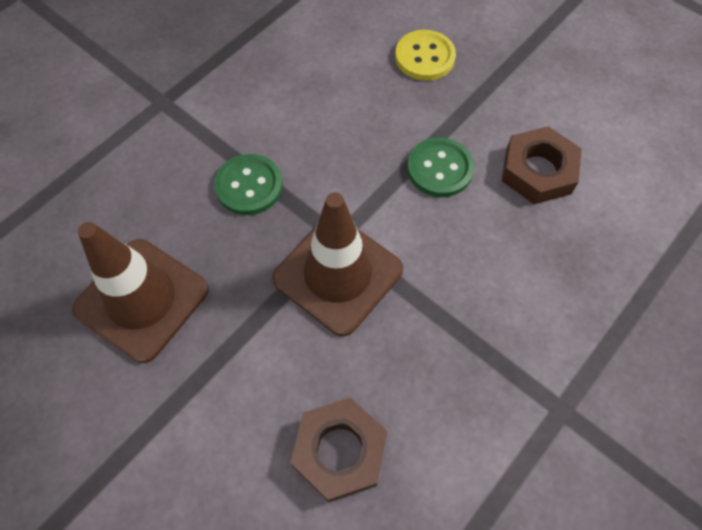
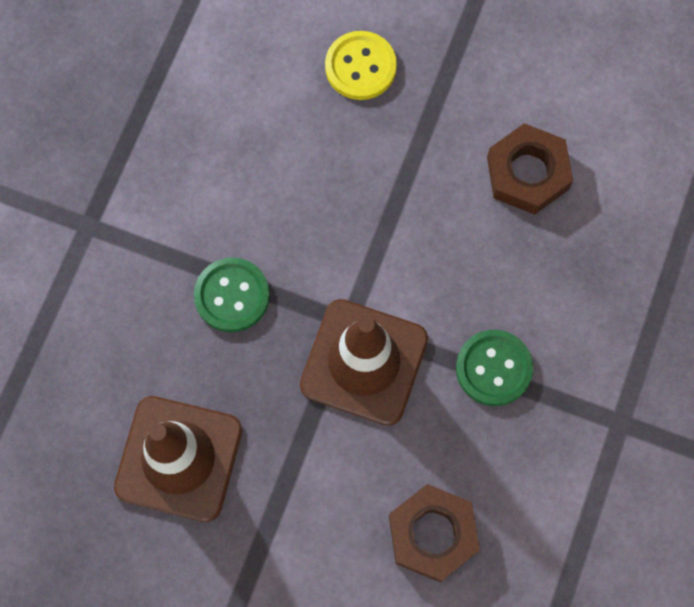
camera: 20 degrees left, 10 degrees up
(440, 169) = (425, 206): green button -> green button (493, 368)

